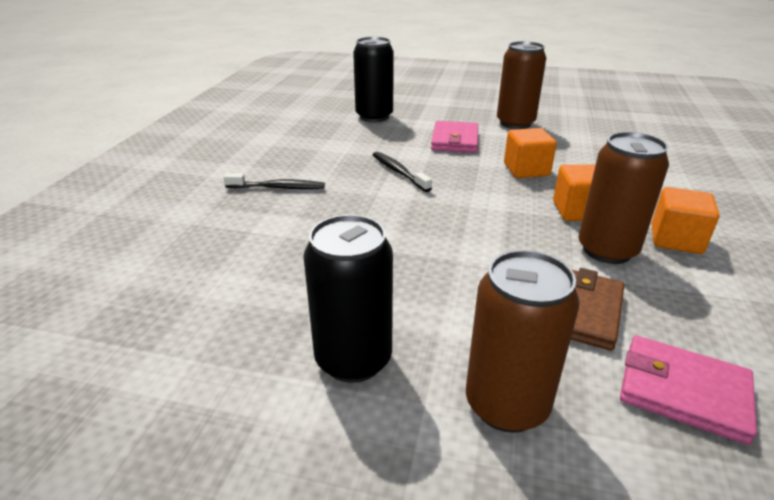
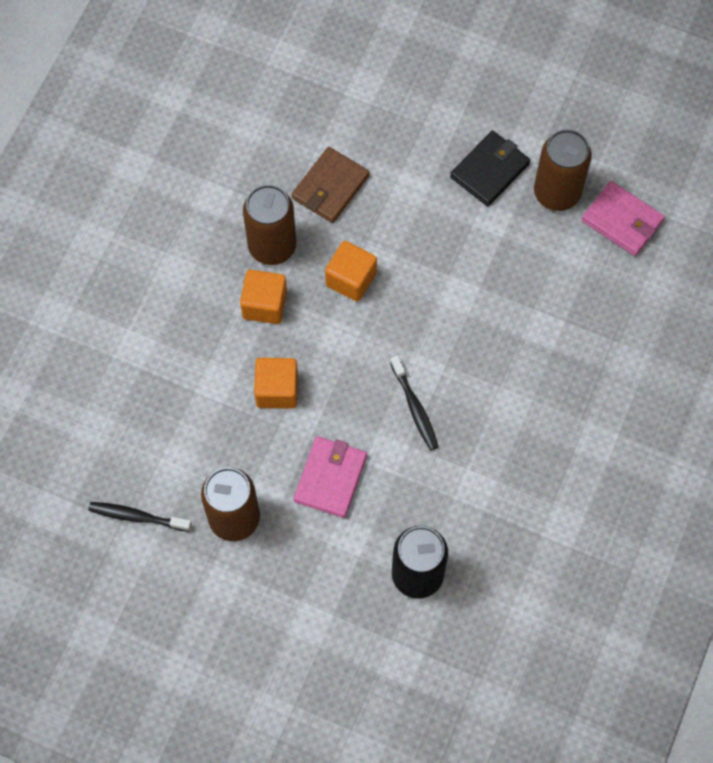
camera: 170 degrees left, 35 degrees up
(278, 187) = (543, 395): black toothbrush -> black toothbrush (137, 517)
(353, 359) = (489, 170): black can -> black wallet
(506, 404) = (408, 126): brown can -> brown can (557, 193)
(676, 239) = (206, 250): orange cube -> orange cube (351, 279)
(683, 391) = (304, 119): pink wallet -> pink wallet (622, 220)

